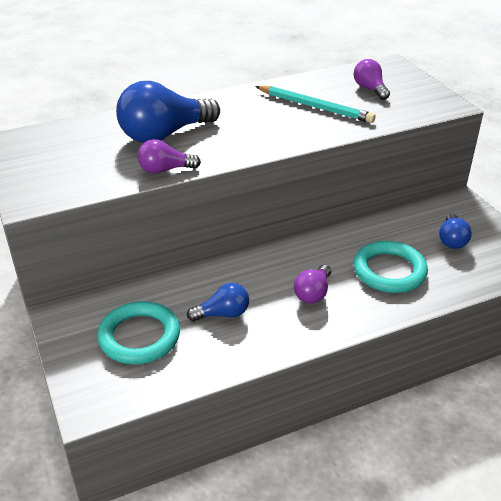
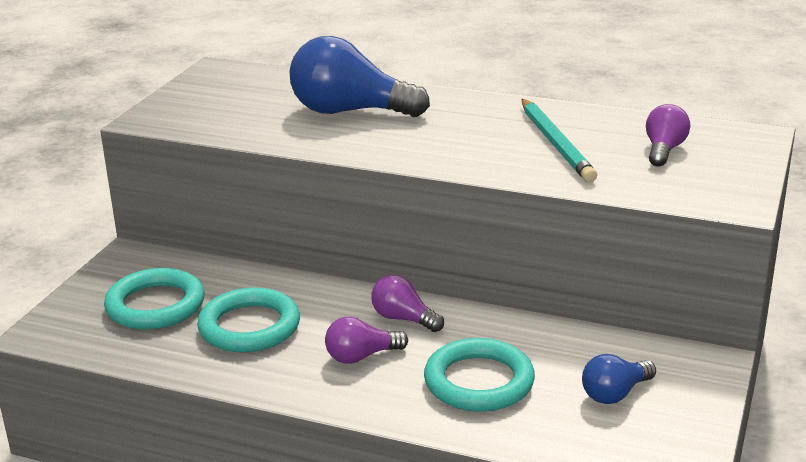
camera: 45 degrees right, 10 degrees down
(165, 170) = (291, 140): purple light bulb -> purple light bulb (403, 319)
(223, 314) = (249, 327): blue light bulb -> turquoise ring

